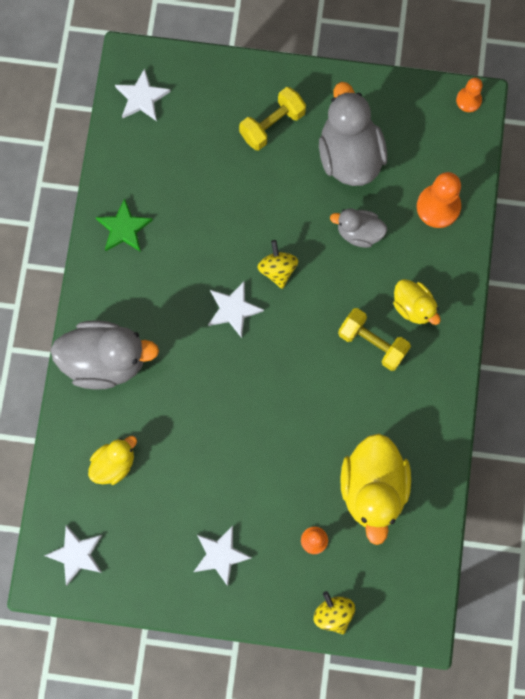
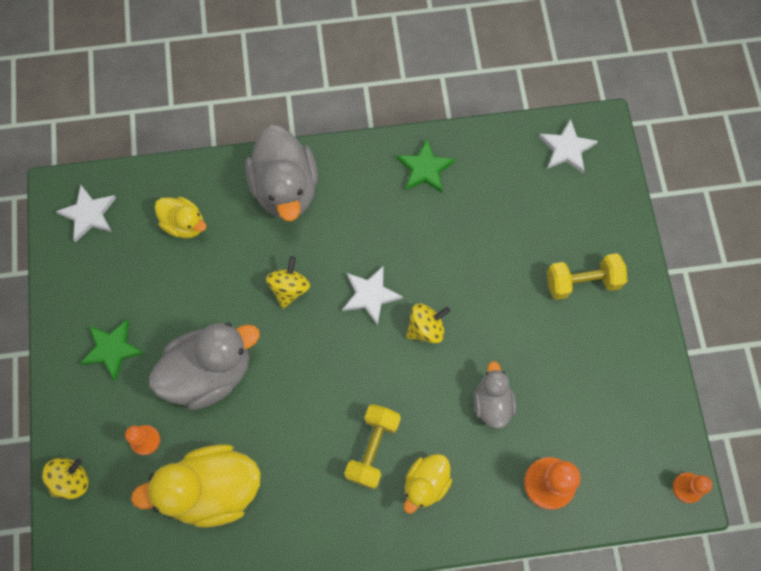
camera: 75 degrees right, 5 degrees down
(206, 380) = (289, 288): none -> yellow spinning top
(220, 555) = (112, 349): white star -> green star
(272, 125) = (582, 282): yellow dumbbell -> yellow dumbbell turned 45 degrees counterclockwise
(349, 155) = (576, 370): grey duck -> grey duck (210, 372)

